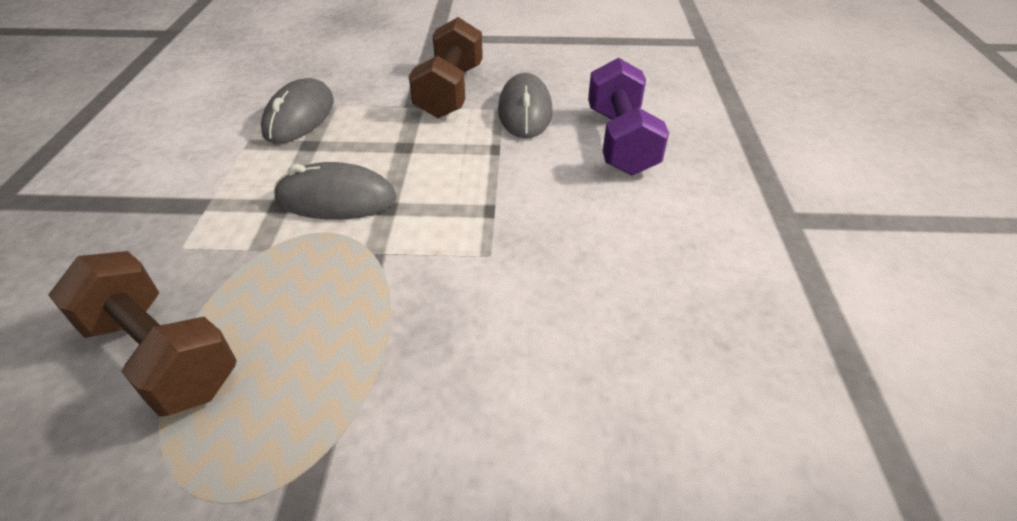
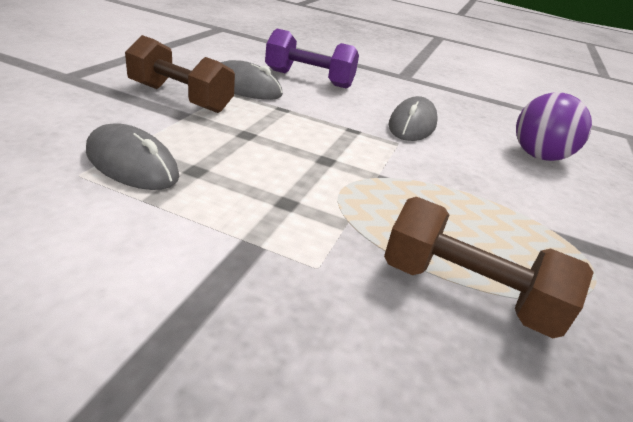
camera: 75 degrees left, 10 degrees down
(161, 355) = (467, 292): brown dumbbell -> brown dumbbell turned 60 degrees clockwise
(336, 199) = (298, 176): grey mouse -> grey mouse (412, 125)
(601, 440) = (538, 156): none -> purple ball

